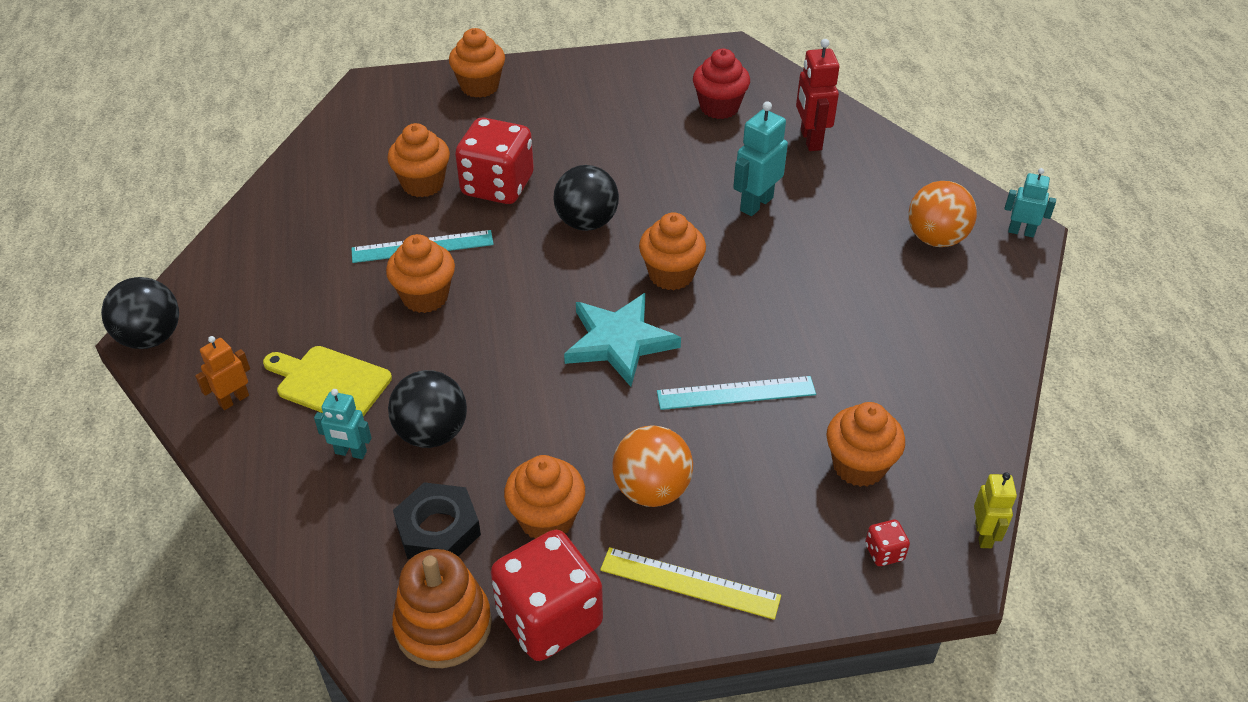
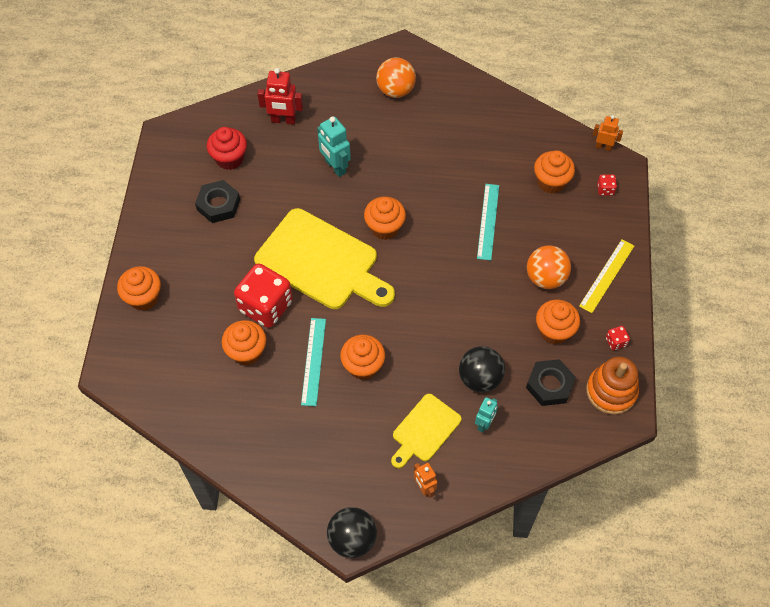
camera: 75 degrees left, 15 degrees up
(549, 618) = (615, 342): red dice -> red dice, size x0.41
(586, 222) = (321, 262): black ball -> yellow cutting board
(619, 341) = (433, 268): turquoise star -> none
(641, 114) = (218, 205): none -> black nut
(983, 535) = (603, 147): yellow robot -> orange robot
(1021, 232) = (403, 50): turquoise robot -> none

